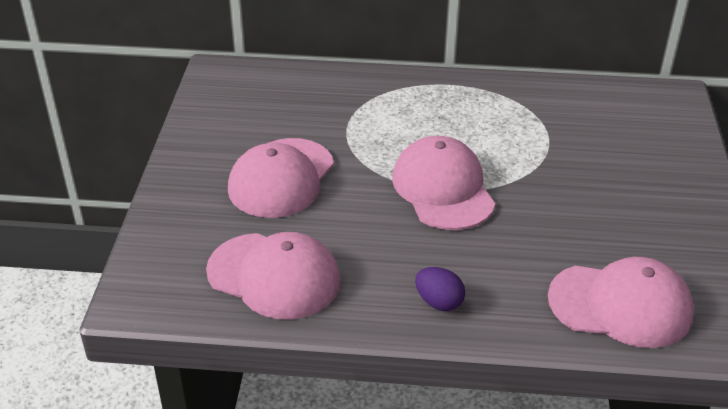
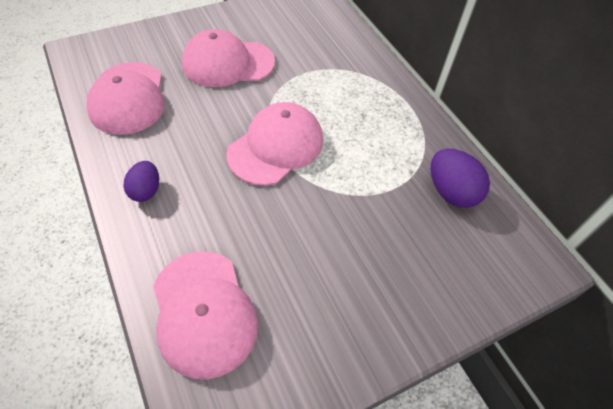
camera: 55 degrees right, 15 degrees up
(575, 108) = (451, 192): none -> purple egg

